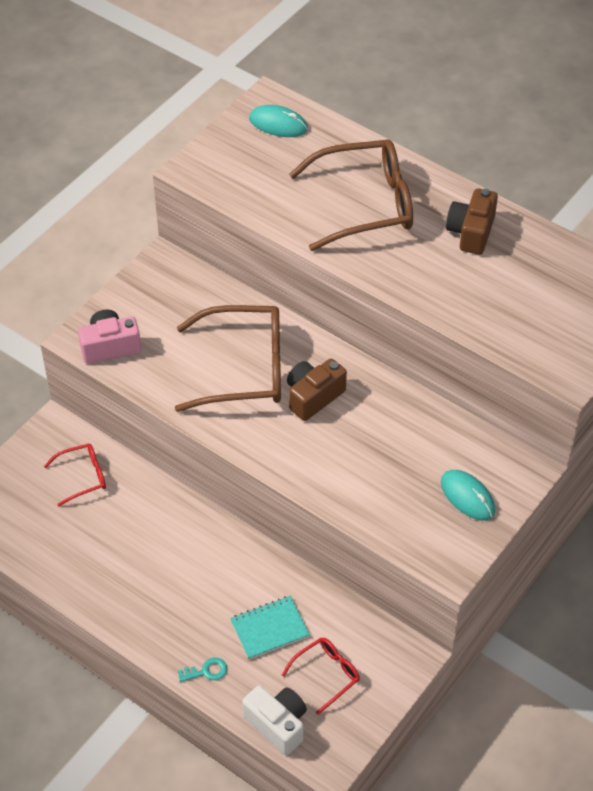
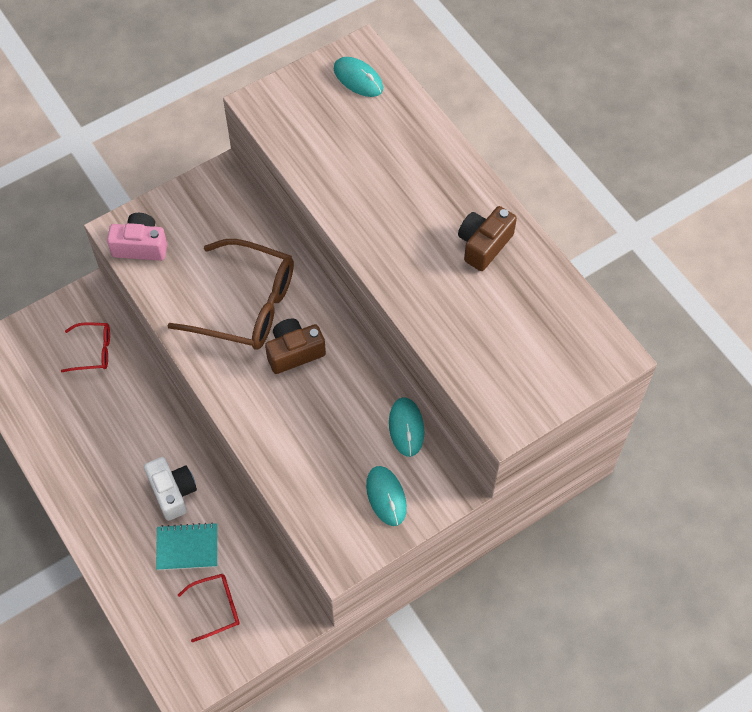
camera: 20 degrees right, 10 degrees up
(207, 671) = (118, 568): turquoise key -> none
(277, 724) = (155, 638): white camera -> white camera (172, 492)
(364, 204) = (398, 186): brown glasses -> none
(456, 431) = (406, 428): none -> turquoise mouse

